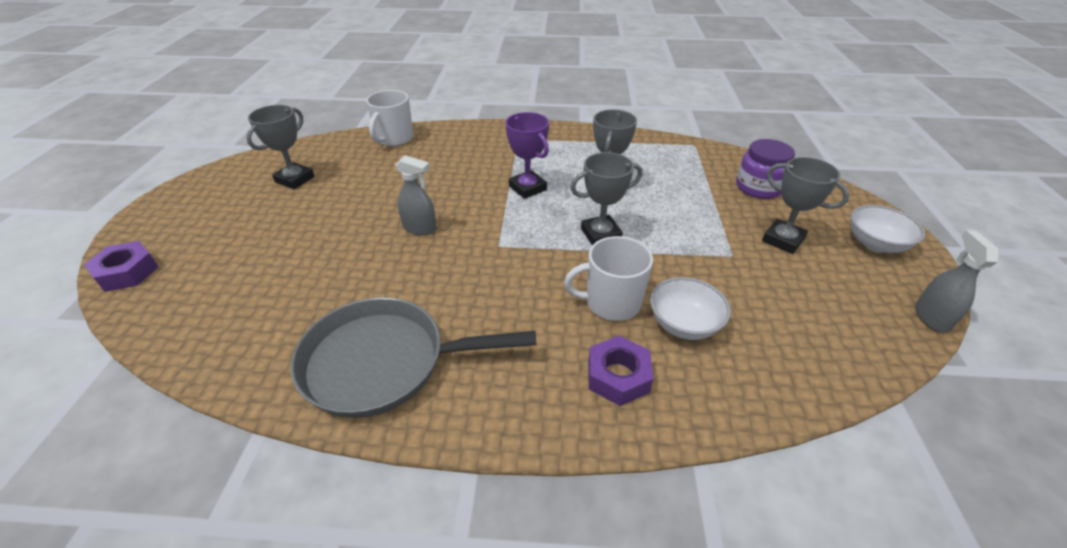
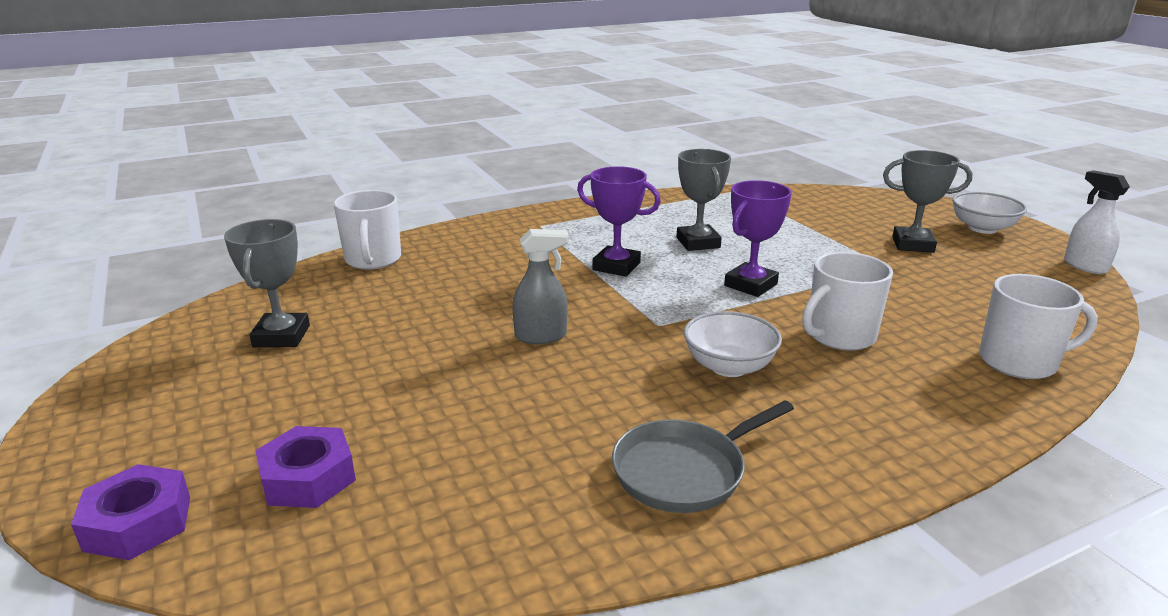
camera: 30 degrees left, 15 degrees down
(384, 363) = (685, 471): grey pan -> grey pan, size x0.64
(600, 234) = (750, 285): grey trophy -> purple trophy
(618, 376) = (927, 390): purple nut -> purple nut (308, 478)
(683, 324) = (924, 331): white bowl -> white bowl (729, 366)
(729, 385) = (1019, 362): none -> white mug
(758, 187) = (839, 211): purple jar -> none
(931, 317) = (1085, 266): grey spray bottle -> white spray bottle

